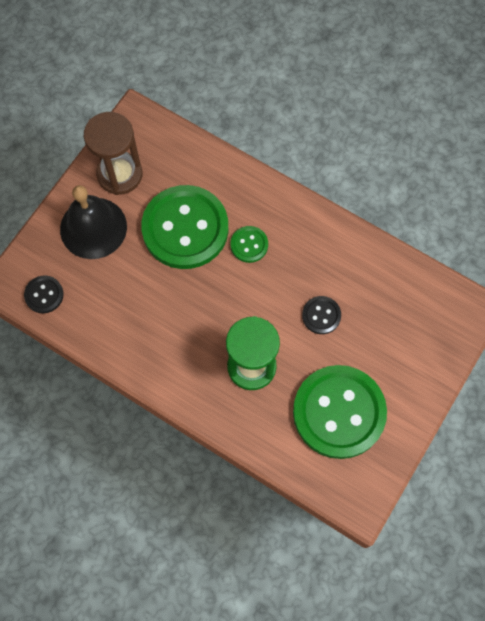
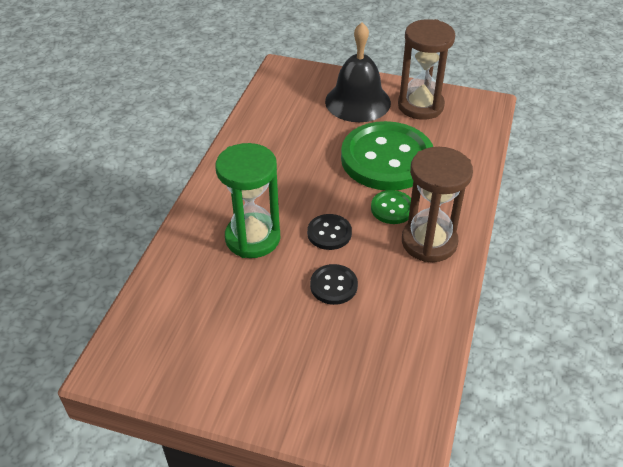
camera: 75 degrees right, 25 degrees down
(44, 295) = (280, 88): black button -> black button (329, 233)
(295, 230) = (429, 242): none -> brown hourglass
(339, 412) = (218, 325): green button -> none

